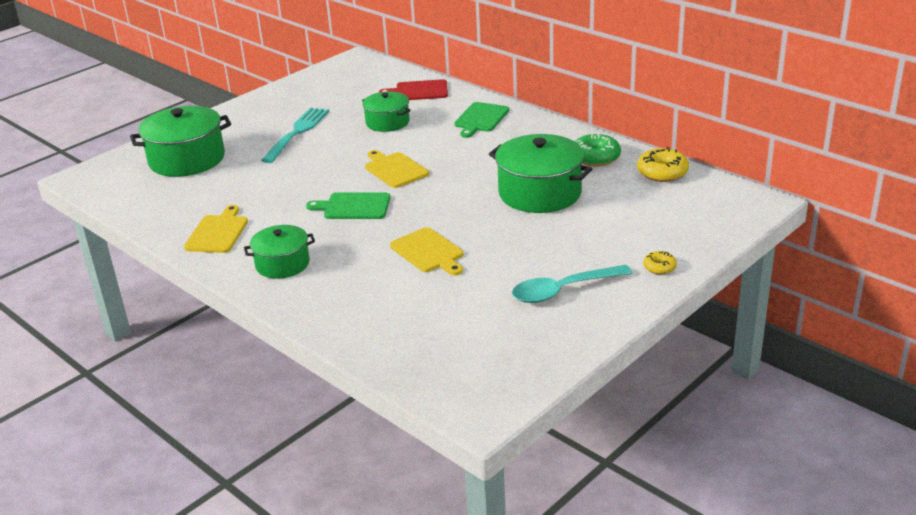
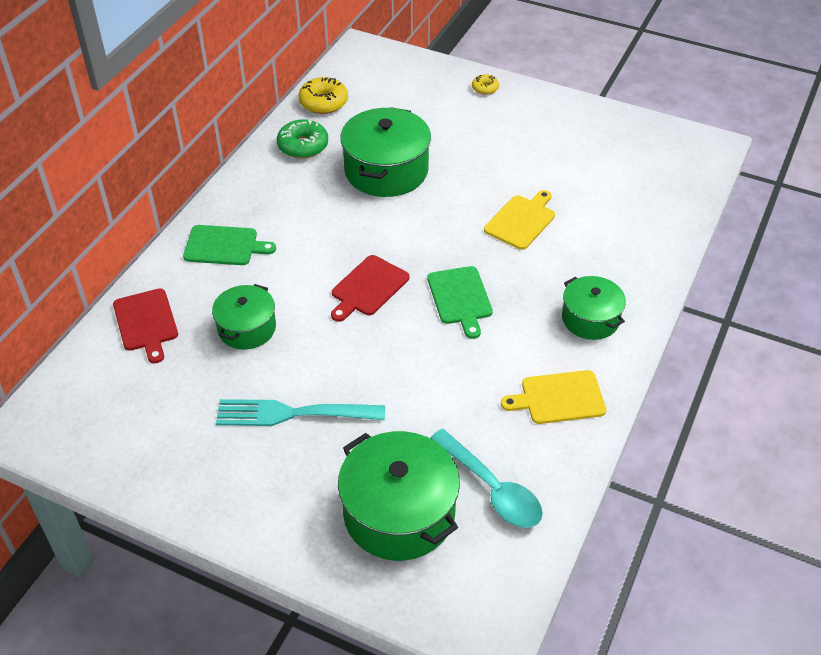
camera: 110 degrees left, 15 degrees up
(395, 169) = (368, 287): yellow cutting board -> red cutting board
(563, 290) = (542, 131): turquoise spoon -> turquoise spoon (492, 488)

